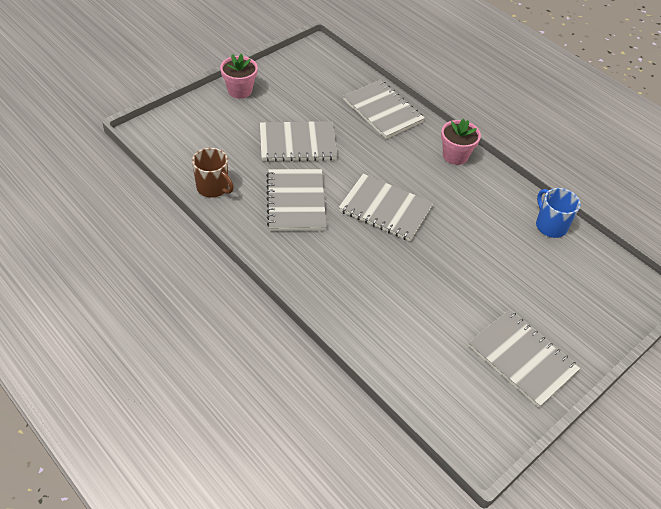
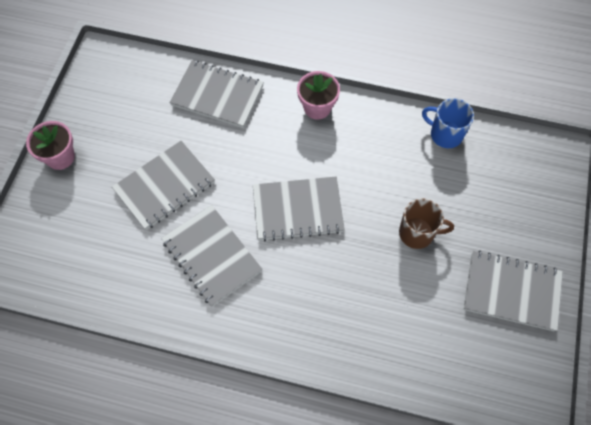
camera: 30 degrees left, 15 degrees up
(213, 188) = (121, 293): brown mug -> brown mug (417, 233)

